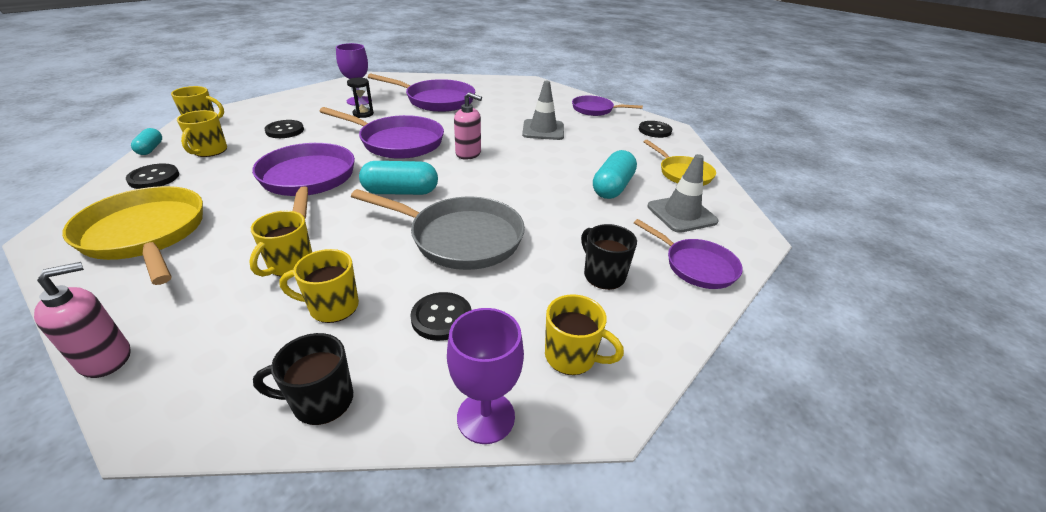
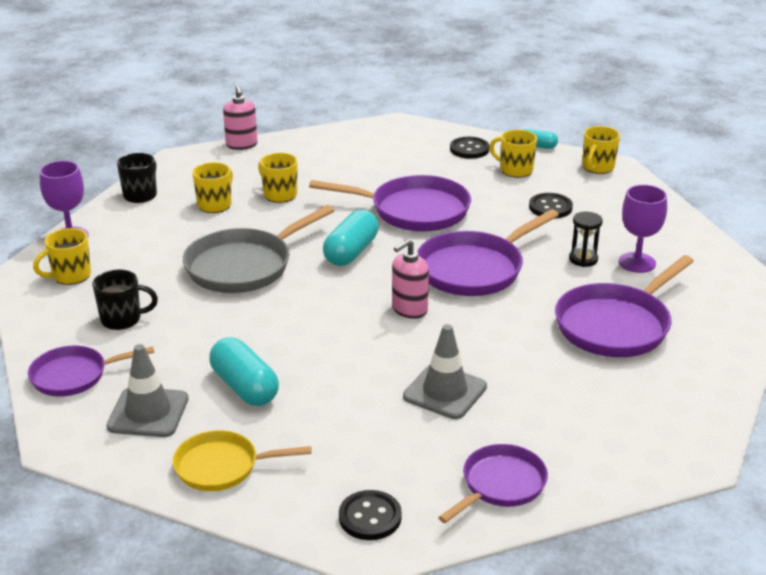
camera: 120 degrees right, 5 degrees down
(146, 235) = (370, 150): yellow pan -> none
(441, 317) = (160, 239): black button -> none

